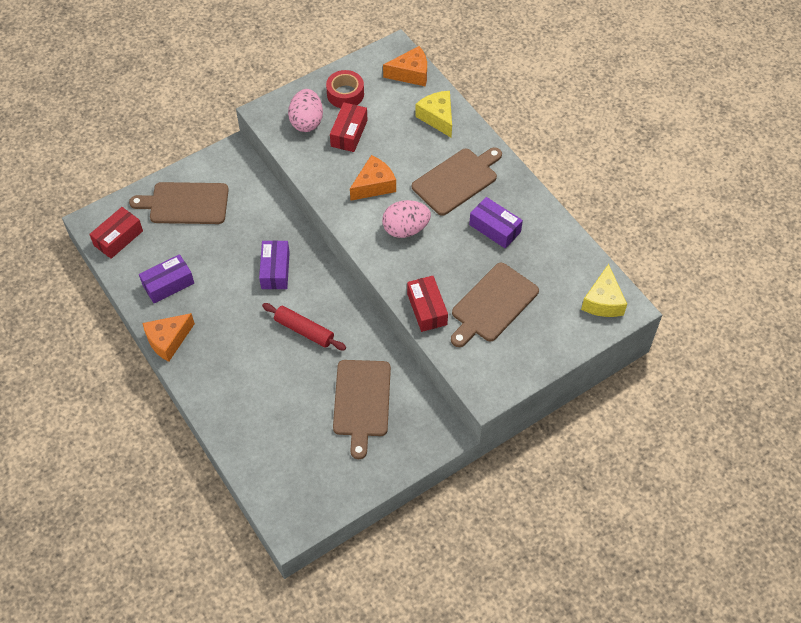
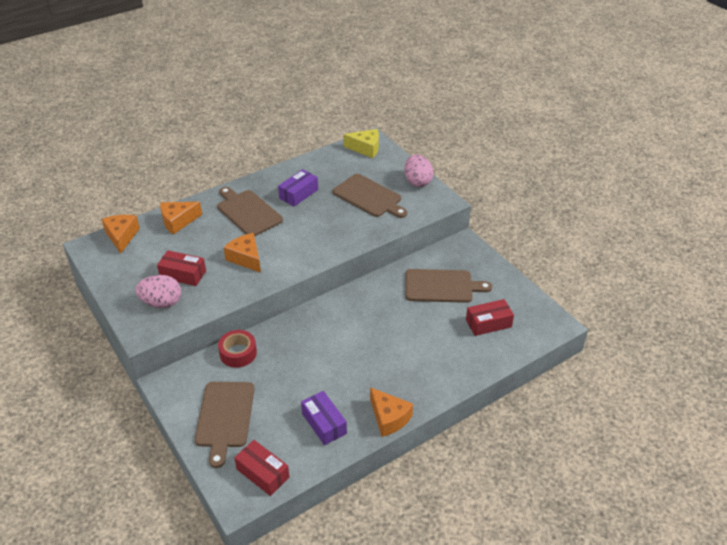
camera: 90 degrees left, 15 degrees down
(275, 270) = (312, 343): purple box -> none
(304, 330) = (376, 322): red rolling pin -> none
(345, 94) = (134, 277): red tape -> red tape (238, 353)
(405, 229) = (295, 240): pink egg -> pink egg (417, 182)
(427, 309) = (373, 229): red box -> red box (488, 323)
(437, 118) = (178, 221): yellow cheese -> orange cheese

